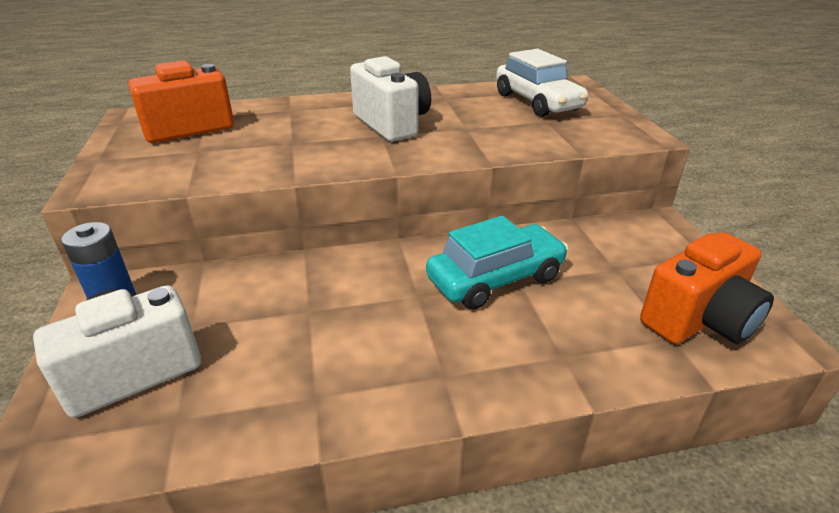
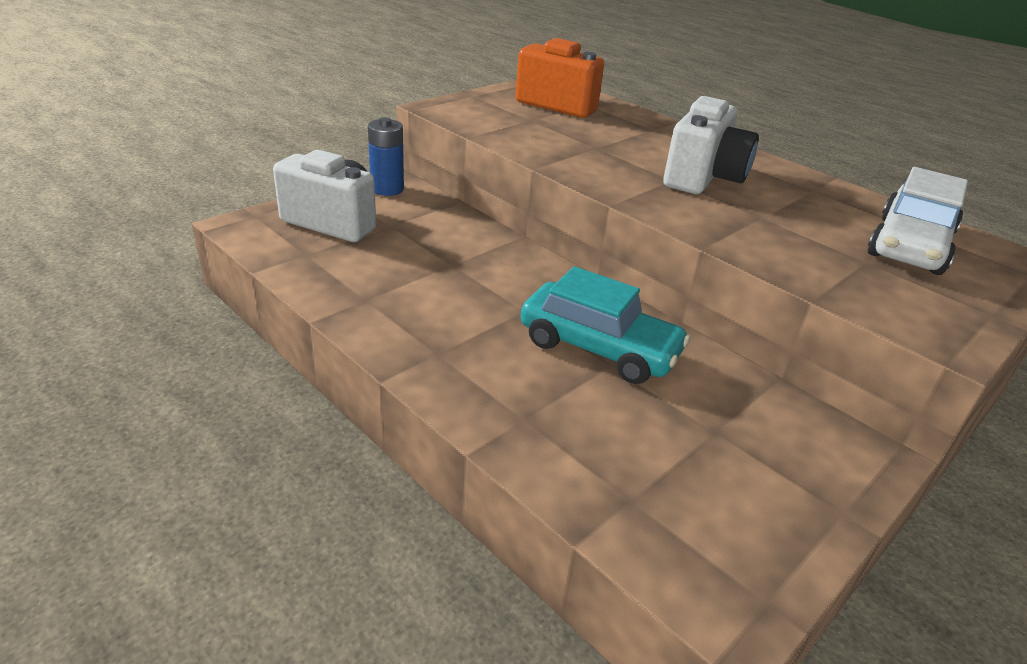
camera: 55 degrees right, 0 degrees up
(699, 320) = (688, 519): orange camera -> none

